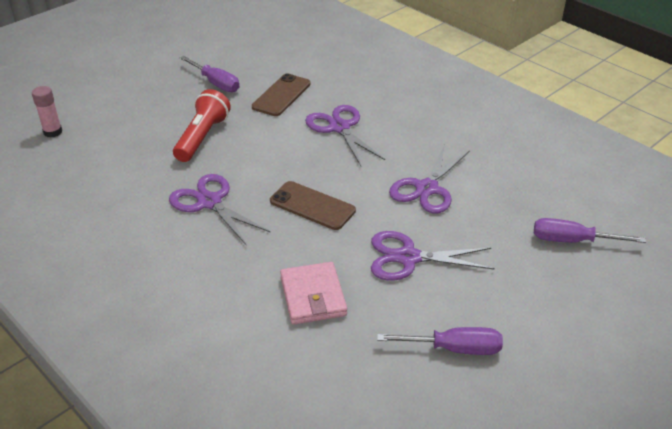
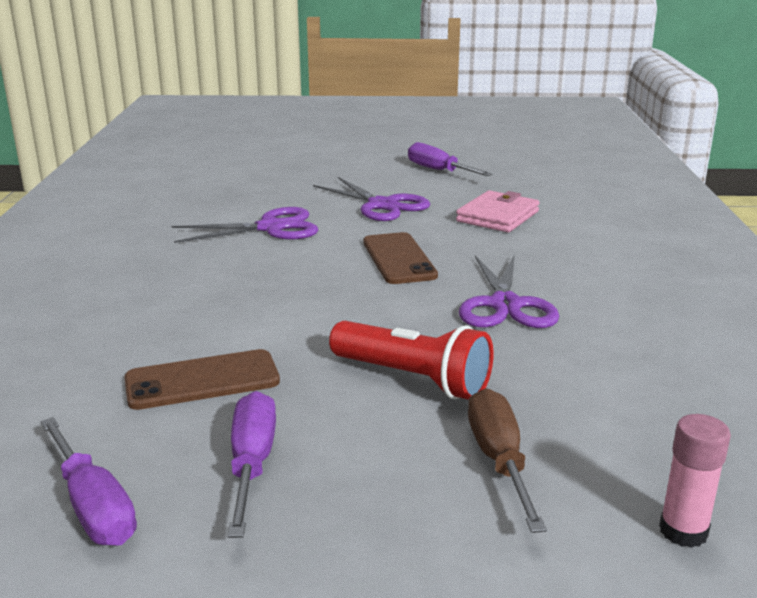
camera: 135 degrees left, 15 degrees down
(134, 124) = (499, 461): none -> brown screwdriver
(202, 137) = (413, 379): red flashlight -> red flashlight turned 120 degrees counterclockwise
(339, 128) = (226, 305): purple scissors -> none
(573, 241) = (249, 171): purple screwdriver -> purple screwdriver (92, 506)

